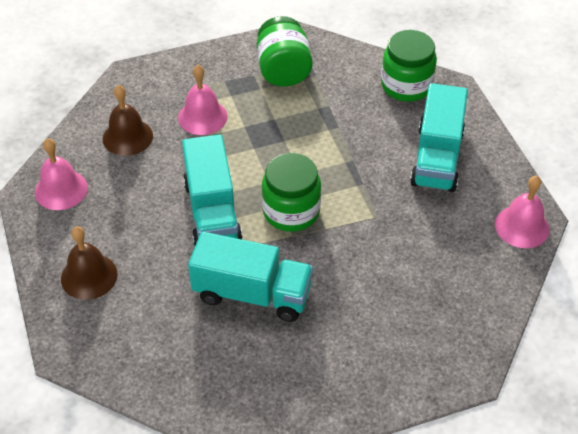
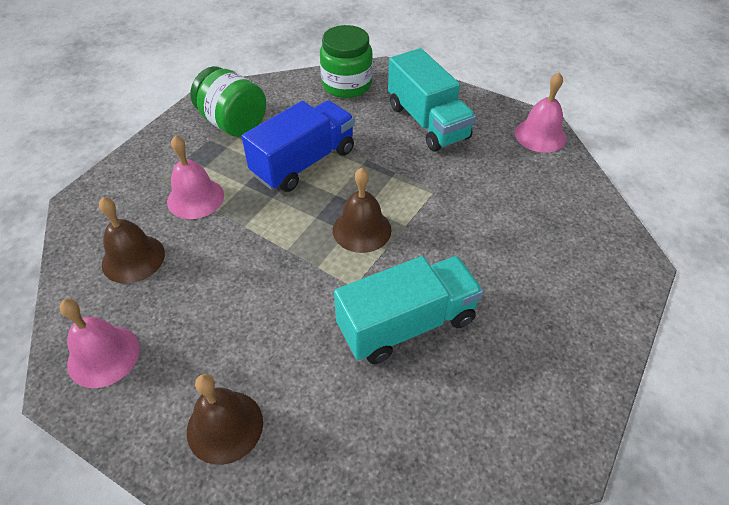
camera: 40 degrees left, 0 degrees up
(212, 212) = (291, 275): turquoise truck -> none
(291, 211) = (362, 229): green jar -> brown bell
(303, 134) = (304, 162): none -> blue truck

